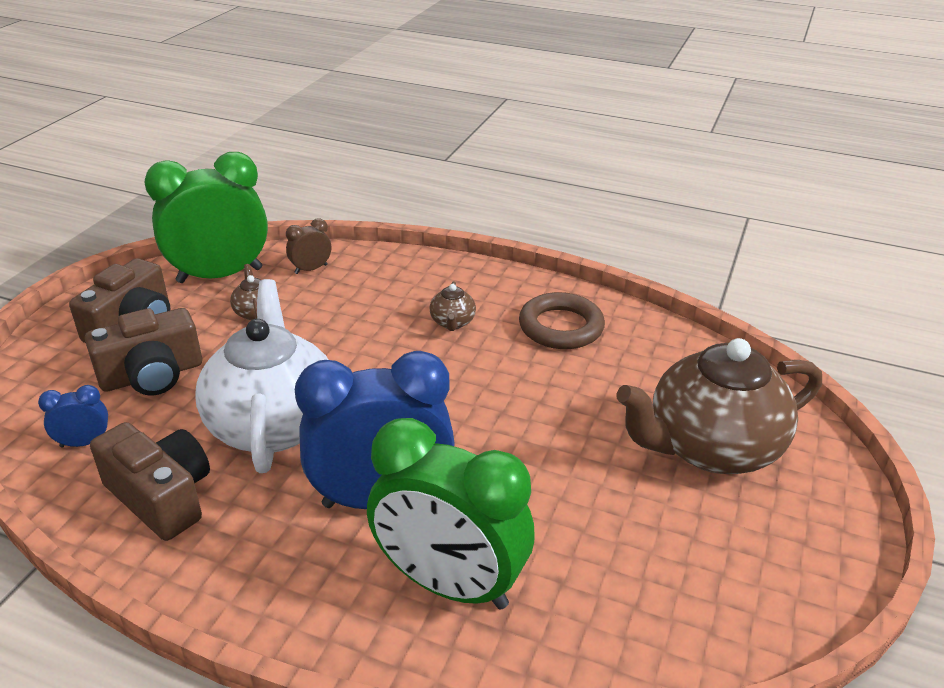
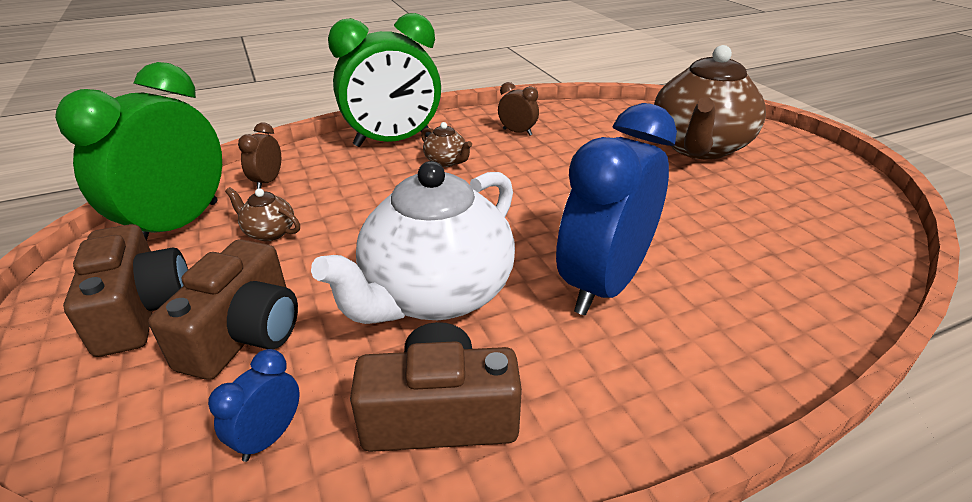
camera: 45 degrees left, 0 degrees up
(273, 424) = (435, 294): white teapot -> white teapot turned 90 degrees counterclockwise
(449, 584) = (734, 299): green clock -> green clock (393, 141)
(561, 327) = (517, 132): brown ring -> brown clock

